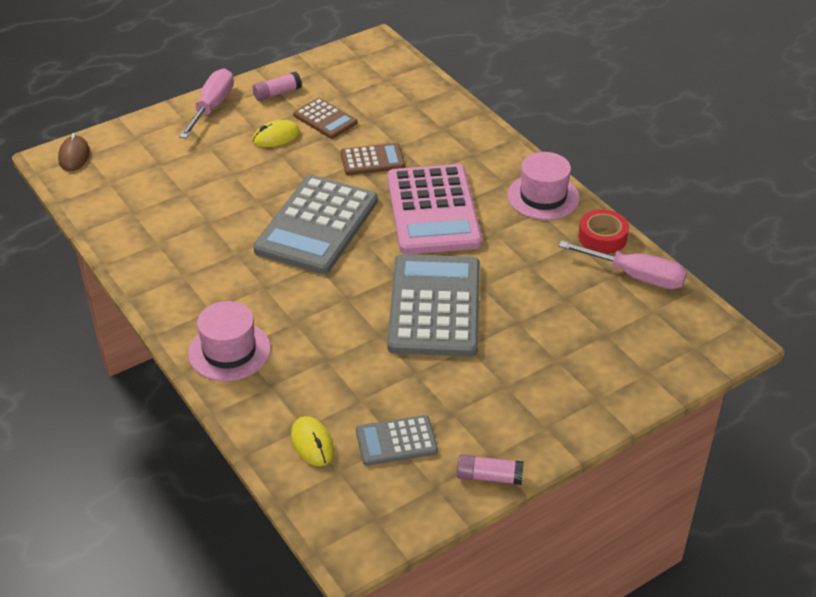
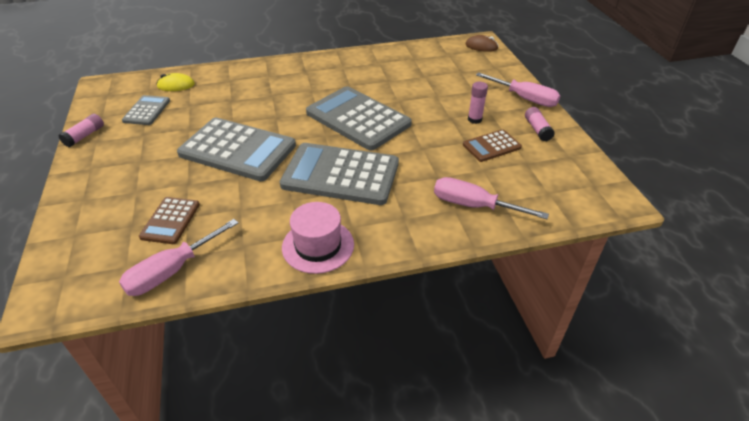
camera: 110 degrees right, 0 degrees up
(229, 351) = (268, 72): pink hat -> none
(276, 137) = (474, 119): yellow mouse -> pink glue stick
(372, 160) = (423, 158): brown calculator -> brown calculator (170, 221)
(430, 118) = (473, 205): none -> pink screwdriver
(433, 210) = (340, 174): pink calculator -> grey calculator
(602, 237) = (236, 267): red tape -> none

